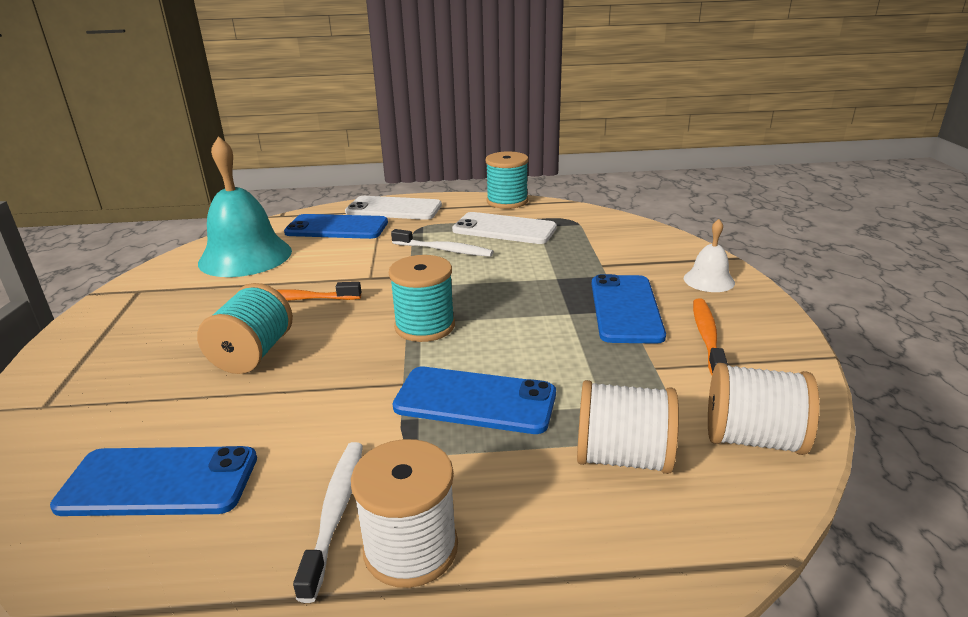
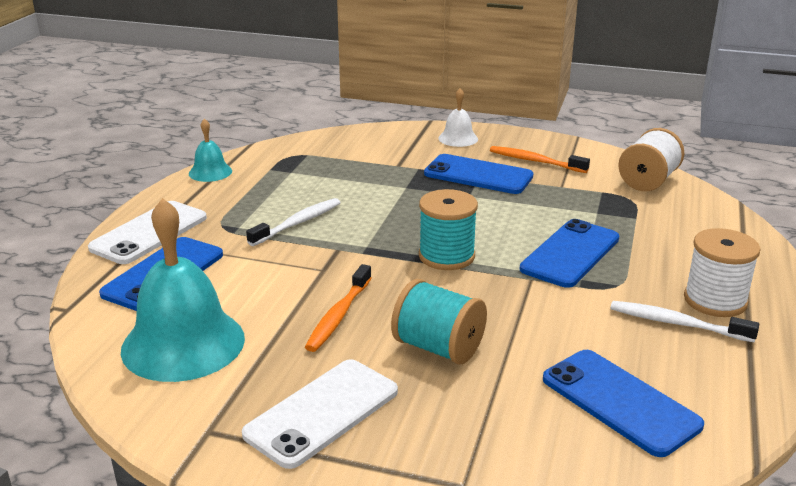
camera: 70 degrees left, 0 degrees up
(159, 482) = (620, 402): blue phone -> blue phone turned 60 degrees counterclockwise
(504, 229) = (280, 187): white phone -> white phone (322, 412)
(507, 201) = (210, 172): turquoise spool -> turquoise bell
(622, 457) = (652, 220): white spool -> none

